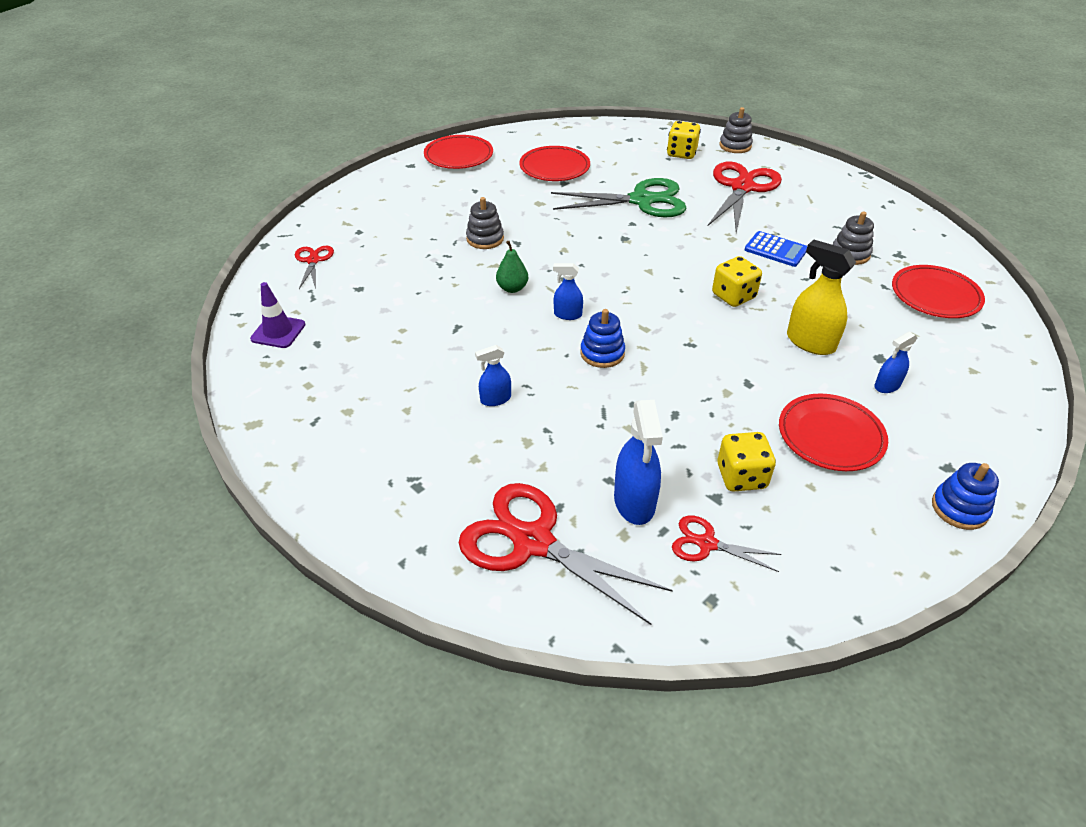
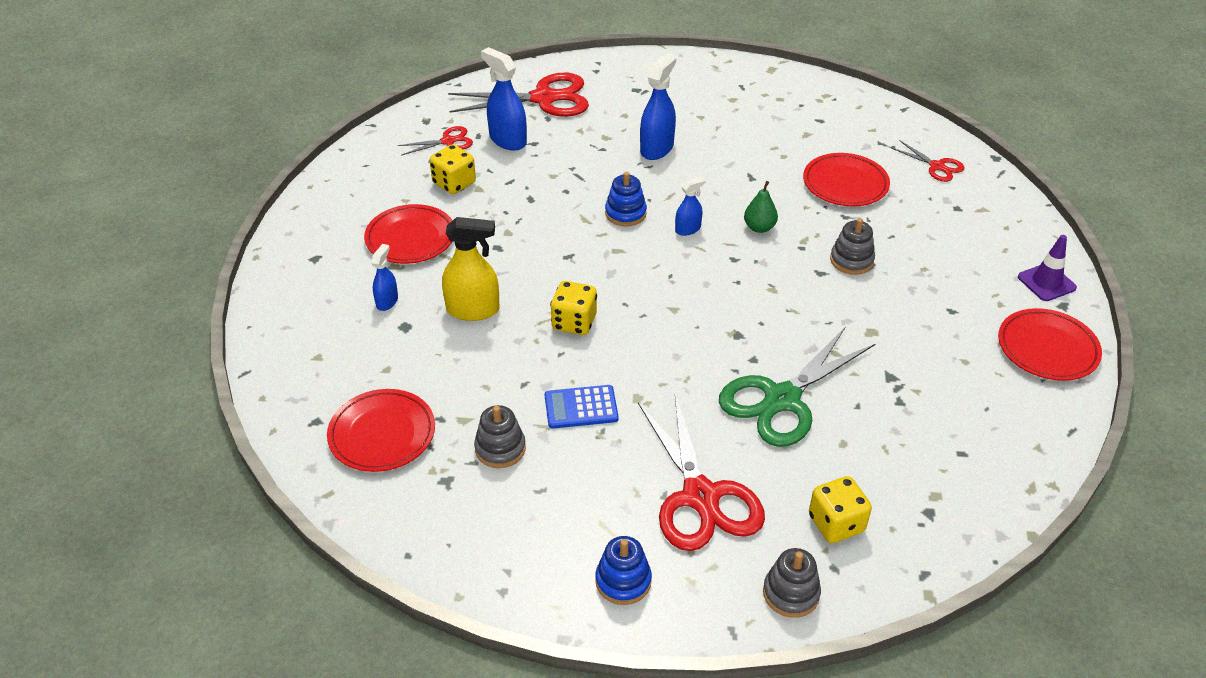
camera: 140 degrees right, 0 degrees up
(278, 332) = (856, 113): purple traffic cone -> purple traffic cone (1046, 282)
(495, 399) = (657, 148): blue spray bottle -> blue spray bottle, size x1.75
(554, 168) = (932, 395): red plate -> red plate (845, 184)
(959, 508) = (299, 234): blue stacking toy -> blue stacking toy (623, 581)

